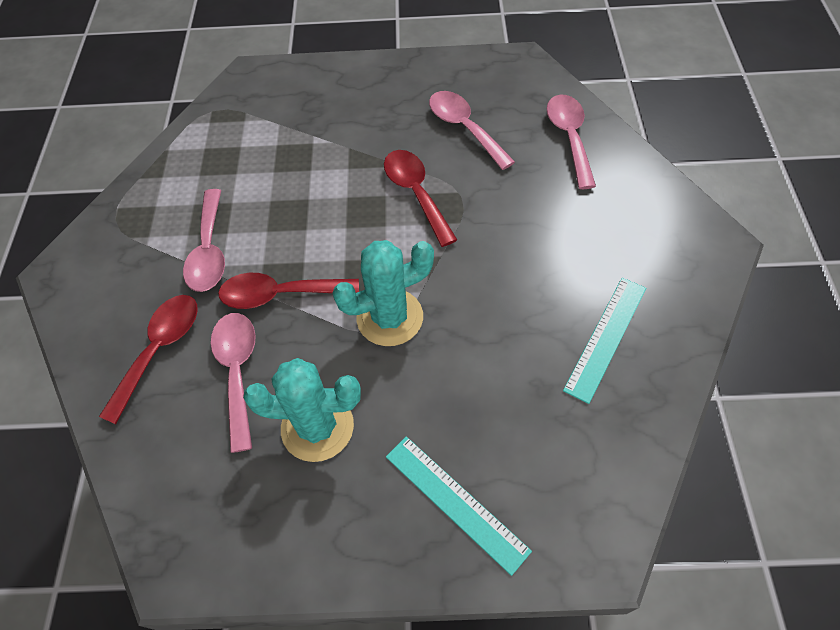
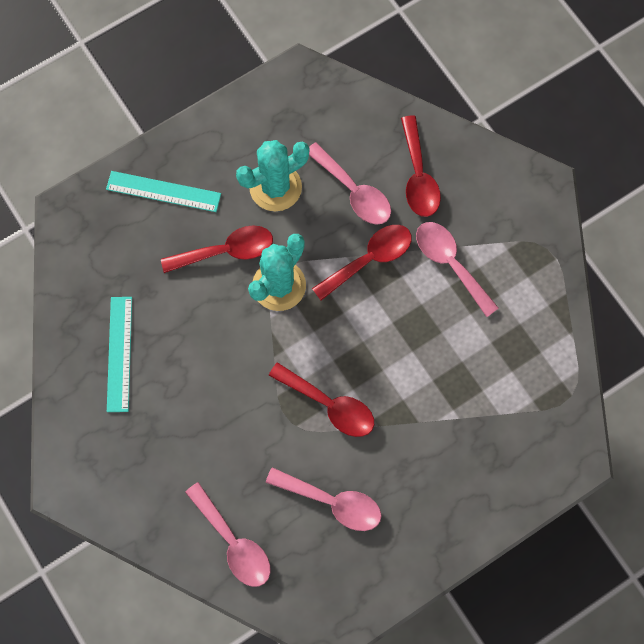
camera: 145 degrees right, 15 degrees up
(423, 384) = (226, 251): none -> red spoon

